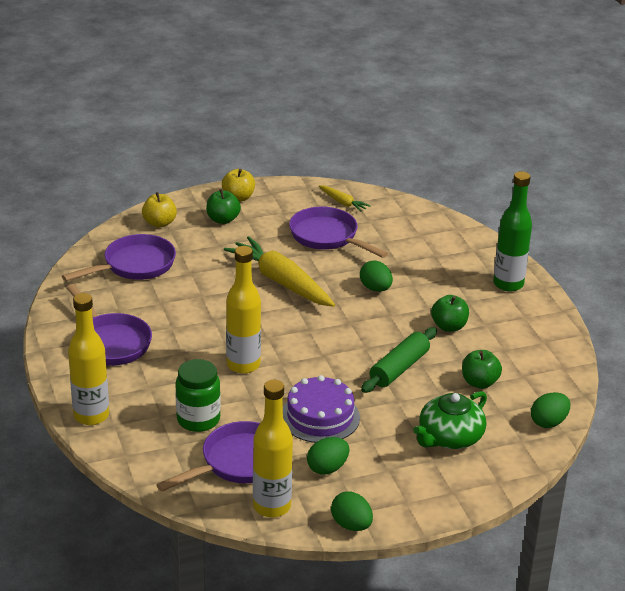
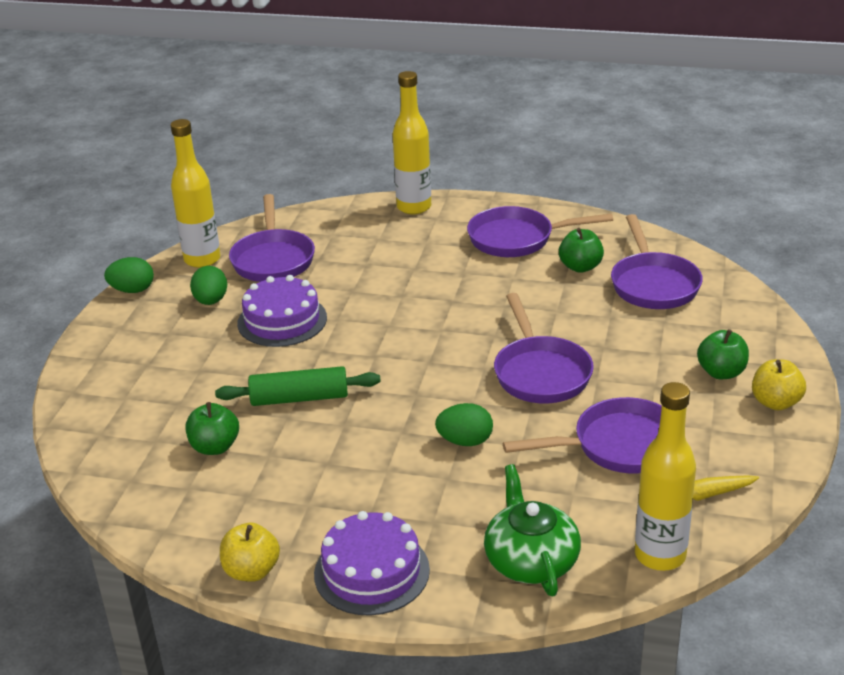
camera: 125 degrees right, 0 degrees up
(159, 223) = (741, 323): yellow apple -> yellow apple (252, 571)
(198, 420) = (352, 255): green jar -> none
(243, 365) = (408, 301): yellow bottle -> yellow bottle (660, 555)
(281, 282) = (540, 372): yellow carrot -> purple pan
(399, 368) = (299, 398): green rolling pin -> green rolling pin turned 75 degrees counterclockwise
(449, 326) = (334, 470): green apple -> green apple (580, 267)
(449, 437) = (162, 387): green teapot -> green teapot (531, 560)
(508, 284) = (371, 571): green bottle -> purple cake
(548, 422) = (99, 468): green egg -> none

